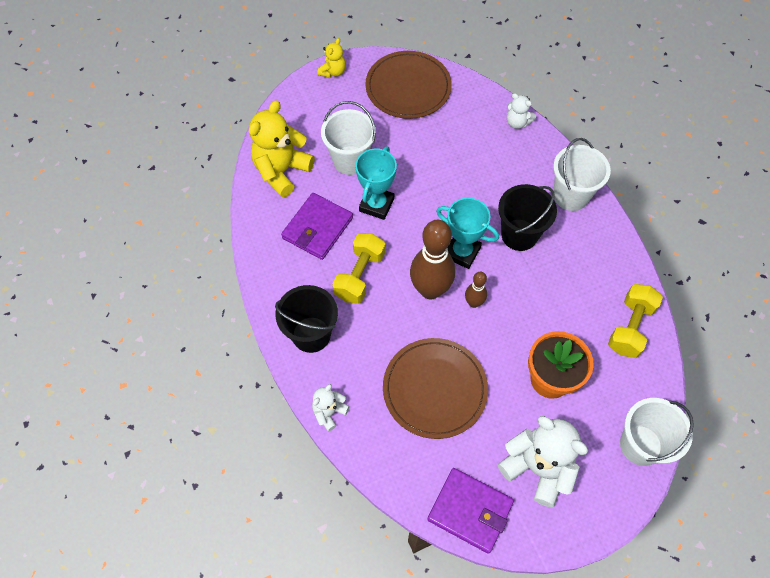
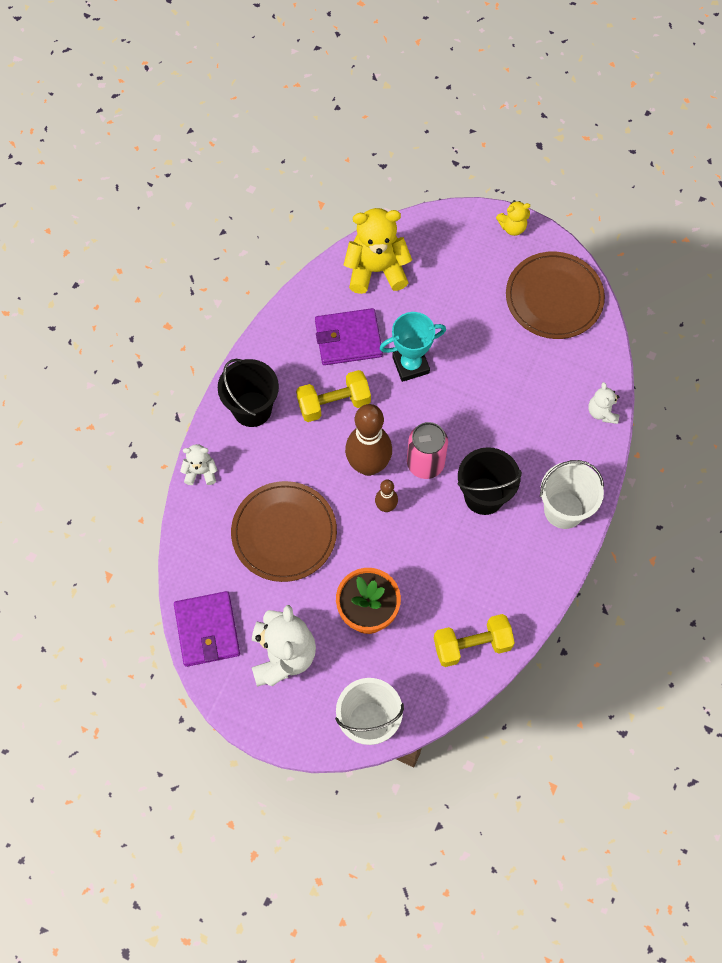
camera: 50 degrees right, 5 degrees up
(350, 160) = (435, 311): white bucket -> none
(462, 252) = (425, 463): turquoise trophy -> pink can

